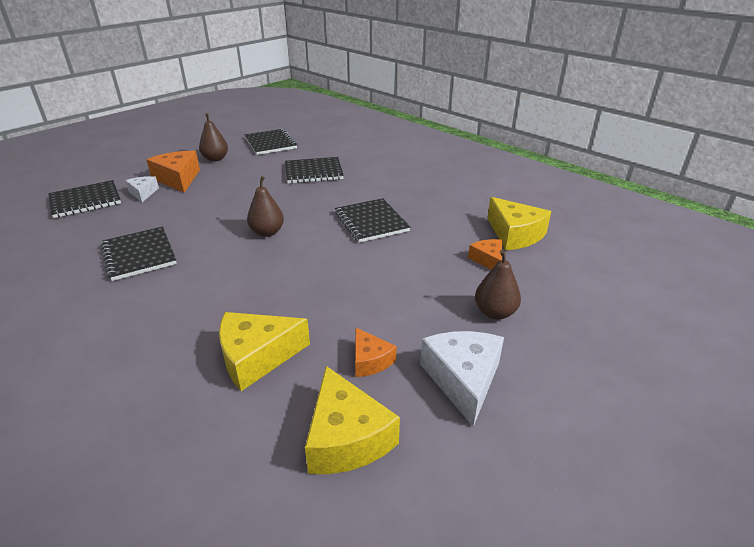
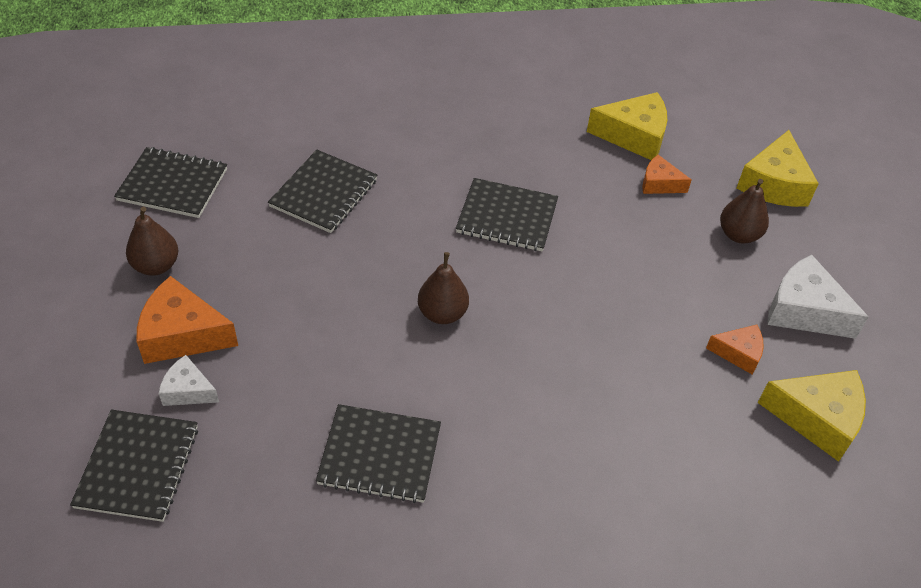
camera: 55 degrees left, 15 degrees up
(256, 357) = (674, 429): yellow cheese -> yellow cheese (774, 184)

